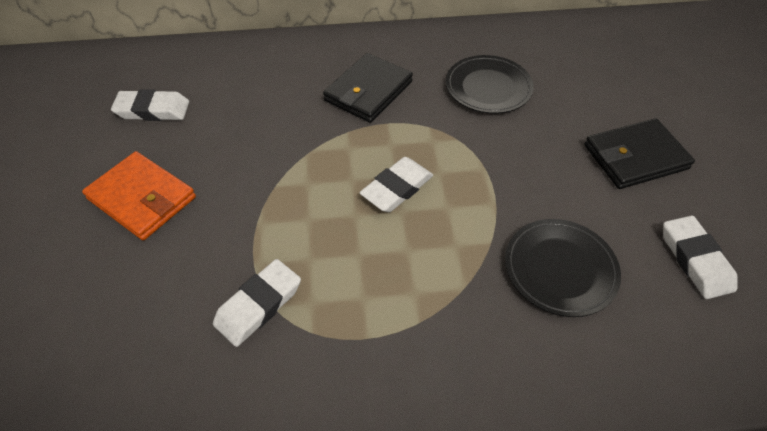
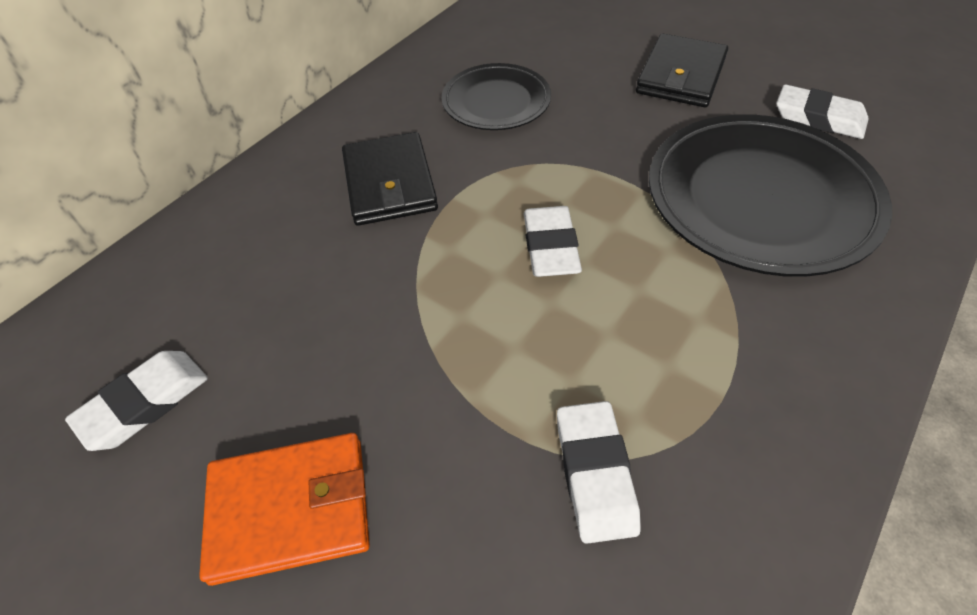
camera: 45 degrees left, 0 degrees up
(560, 269) = (760, 199): black plate -> black plate, size x1.76

